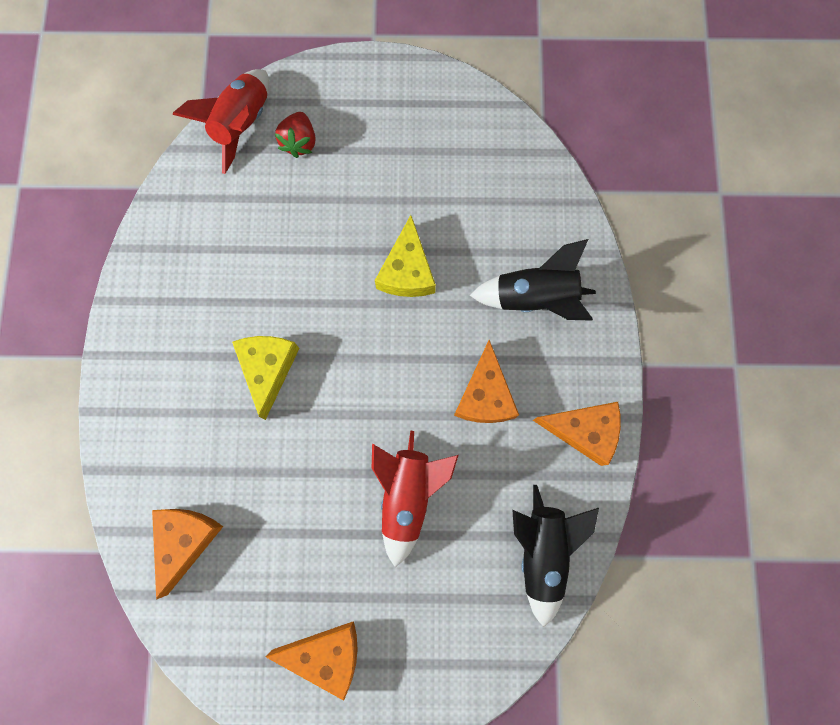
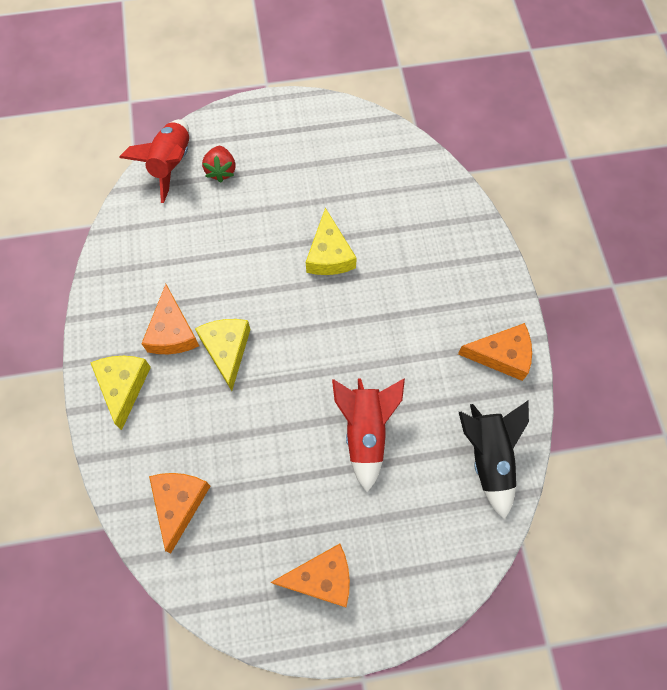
camera: 10 degrees left, 10 degrees down
(145, 392) = (123, 386): none -> yellow cheese
(485, 395) = (414, 341): orange cheese -> orange cheese (172, 332)
(534, 298) = (438, 259): black rocket -> none

